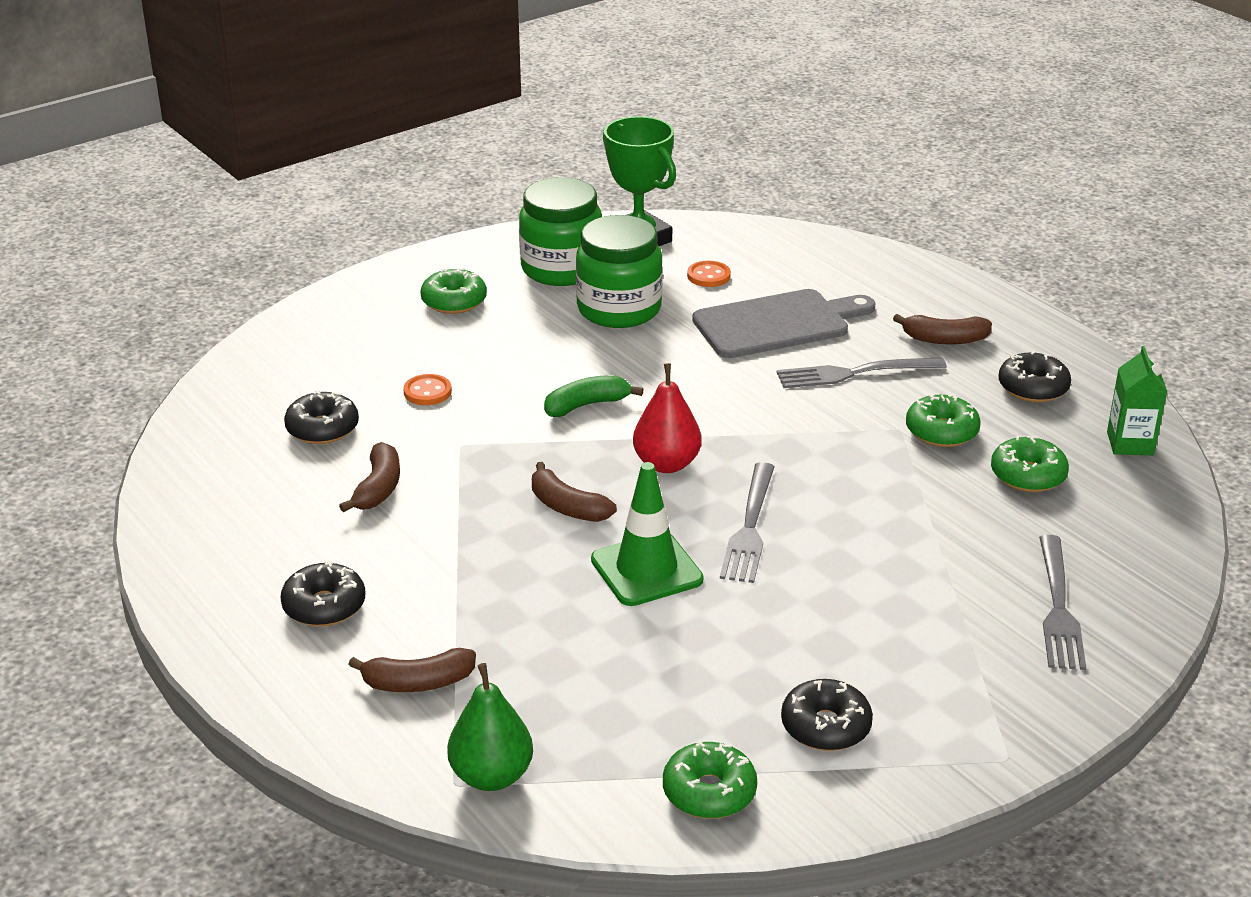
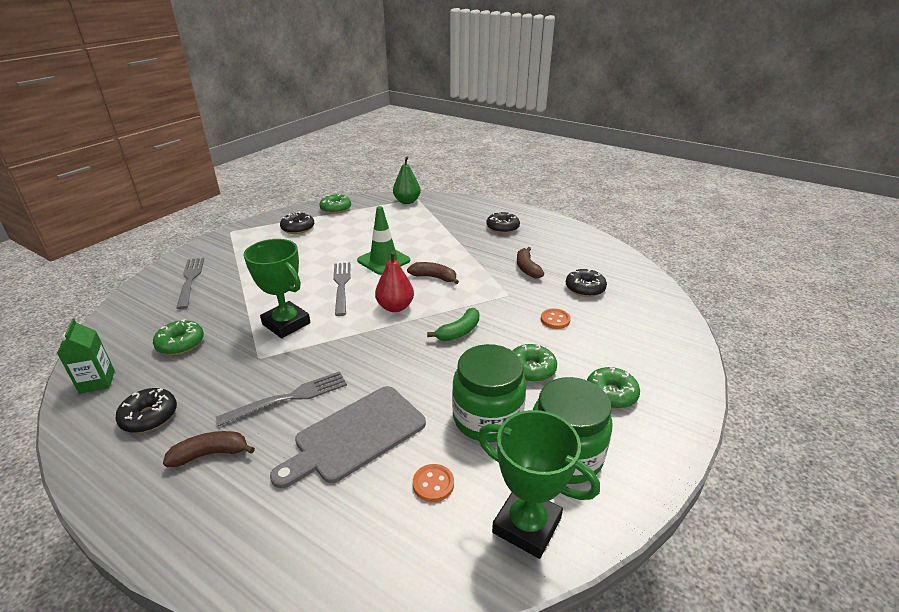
camera: 160 degrees right, 0 degrees up
(418, 683) = (448, 215): brown banana -> none
(857, 473) = (286, 324): none -> green trophy
(941, 431) = (230, 362): green donut -> green donut (531, 369)

